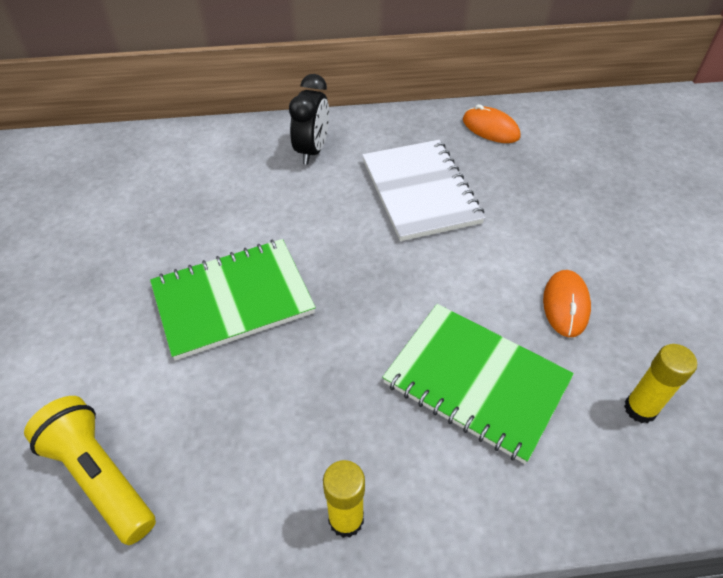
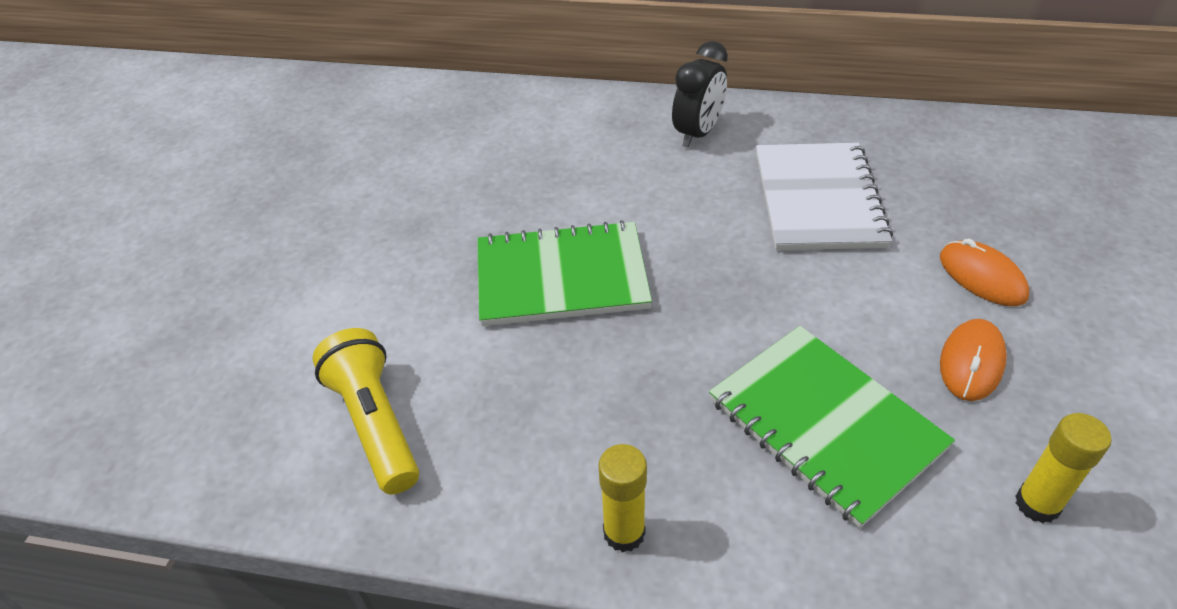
camera: 20 degrees right, 5 degrees down
(490, 128) = (933, 141): orange mouse -> orange mouse (982, 277)

